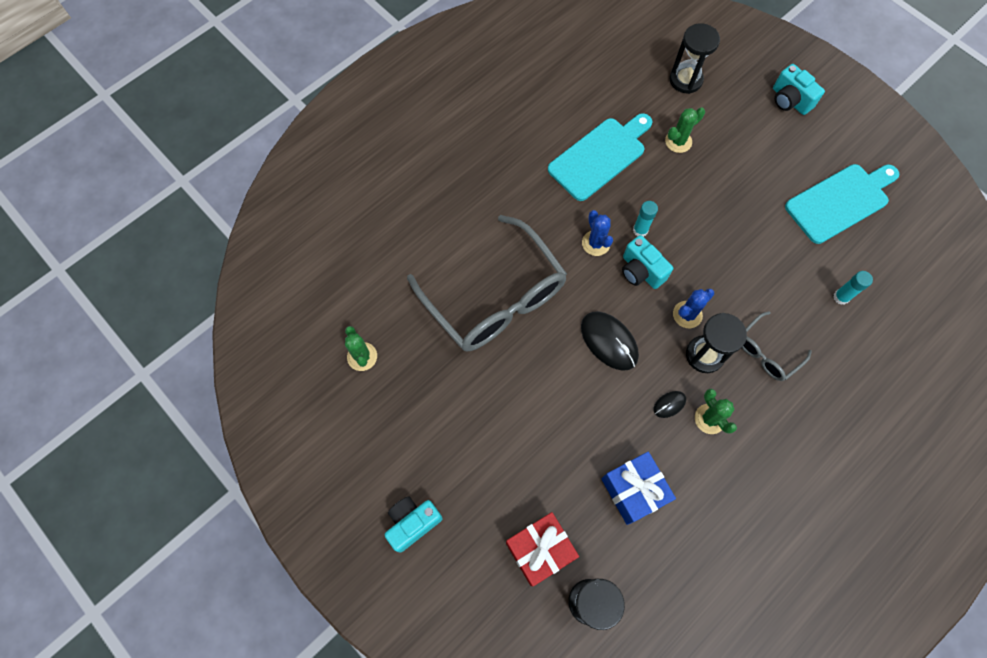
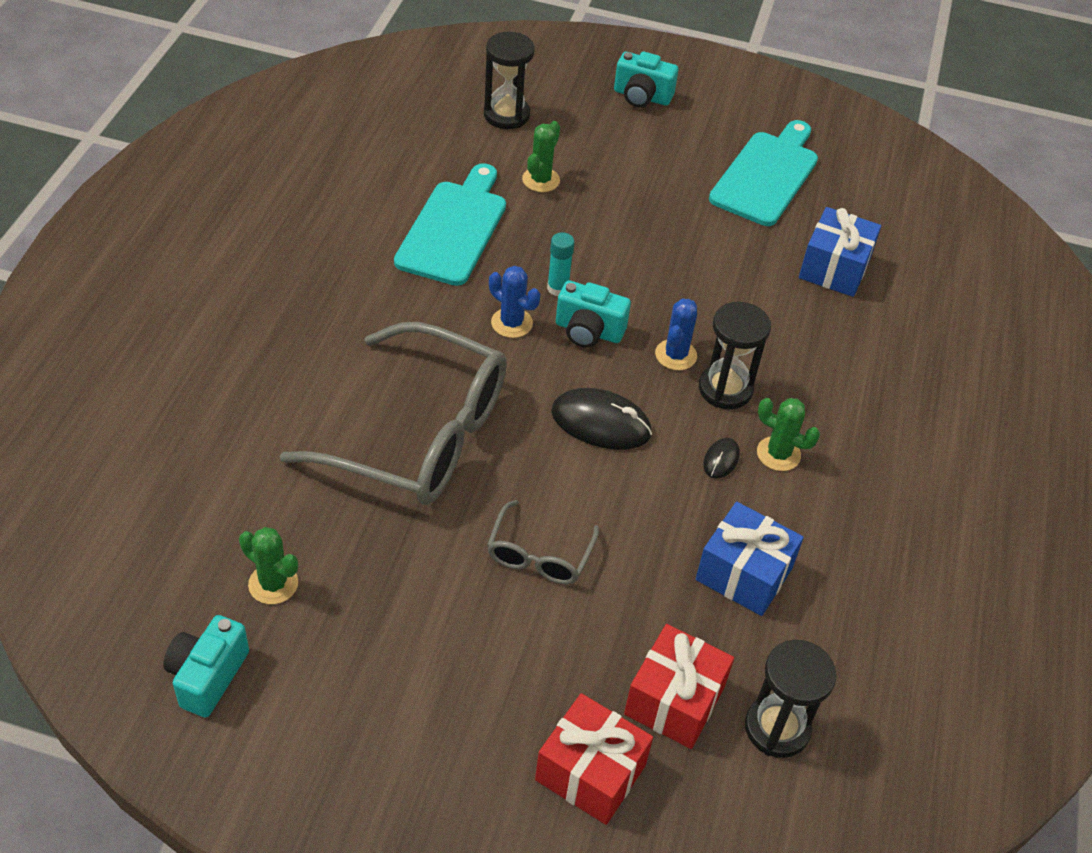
camera: 35 degrees left, 20 degrees down
(412, 523) = (481, 755): turquoise camera -> turquoise camera (207, 676)
(465, 567) = (590, 772): none -> red gift
(766, 352) = (793, 356): grey glasses -> grey glasses (539, 555)
(841, 297) = (834, 268): turquoise glue stick -> blue gift

